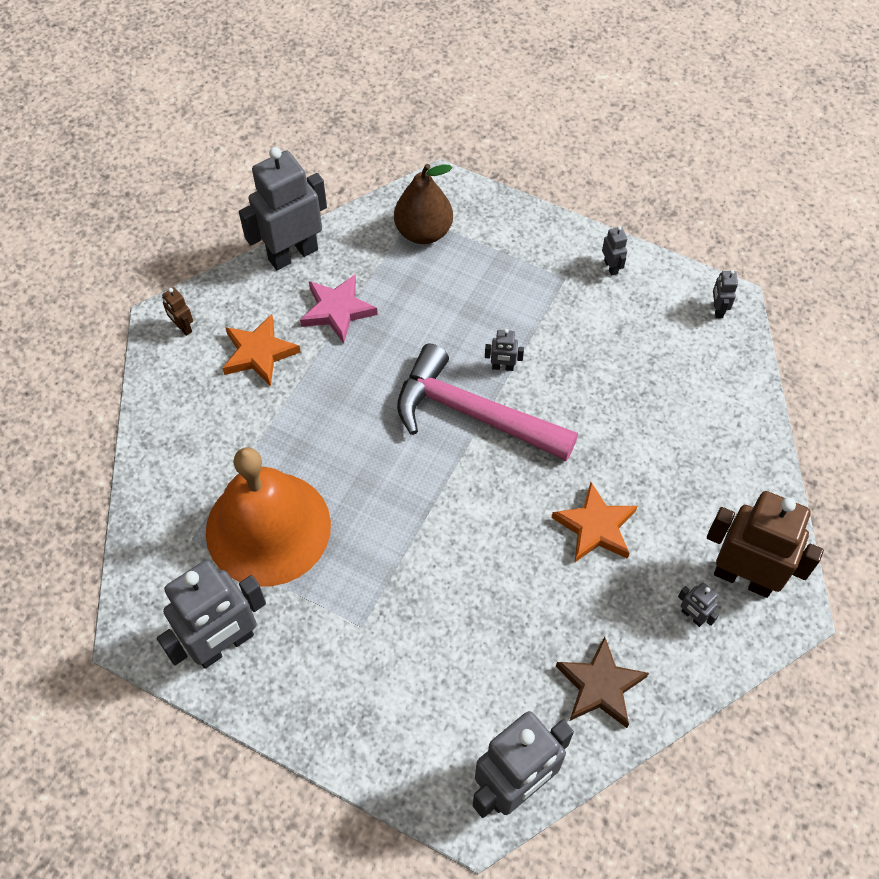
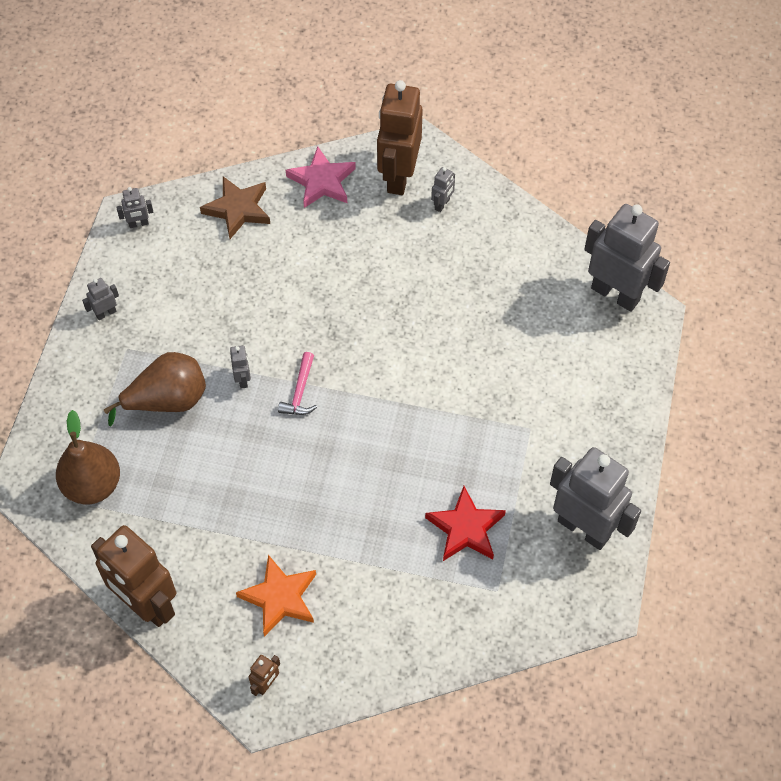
camera: 105 degrees left, 0 degrees up
(268, 528) = (465, 528): orange bell -> red star
(293, 254) = (146, 604): grey robot -> brown robot
(337, 310) = (210, 539): pink star -> pink star (322, 181)
(473, 414) = (300, 391): pink hammer -> pink hammer, size x0.41
(496, 301) = (167, 401): none -> brown pear
(595, 527) = (385, 279): orange star -> none
(600, 686) = (520, 254): brown star -> brown star (238, 209)

